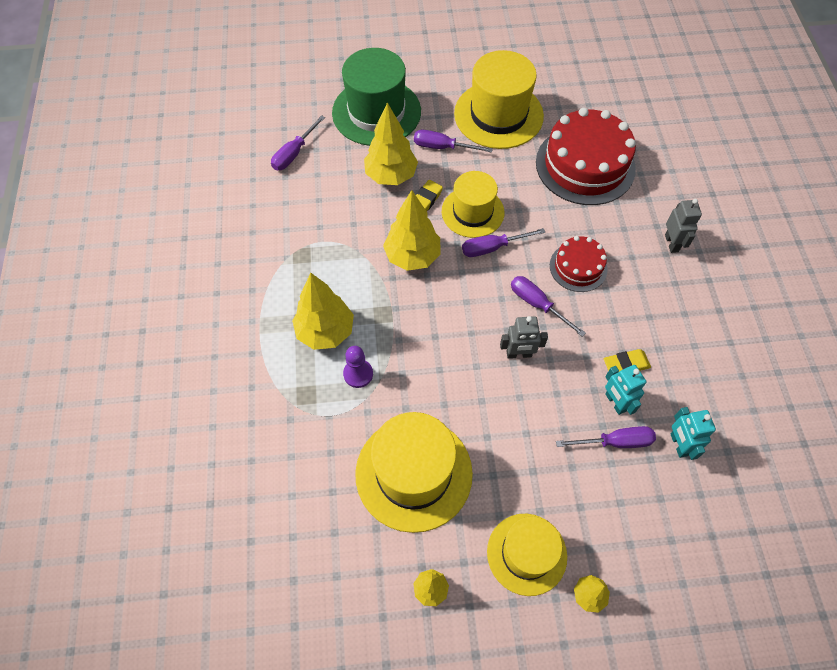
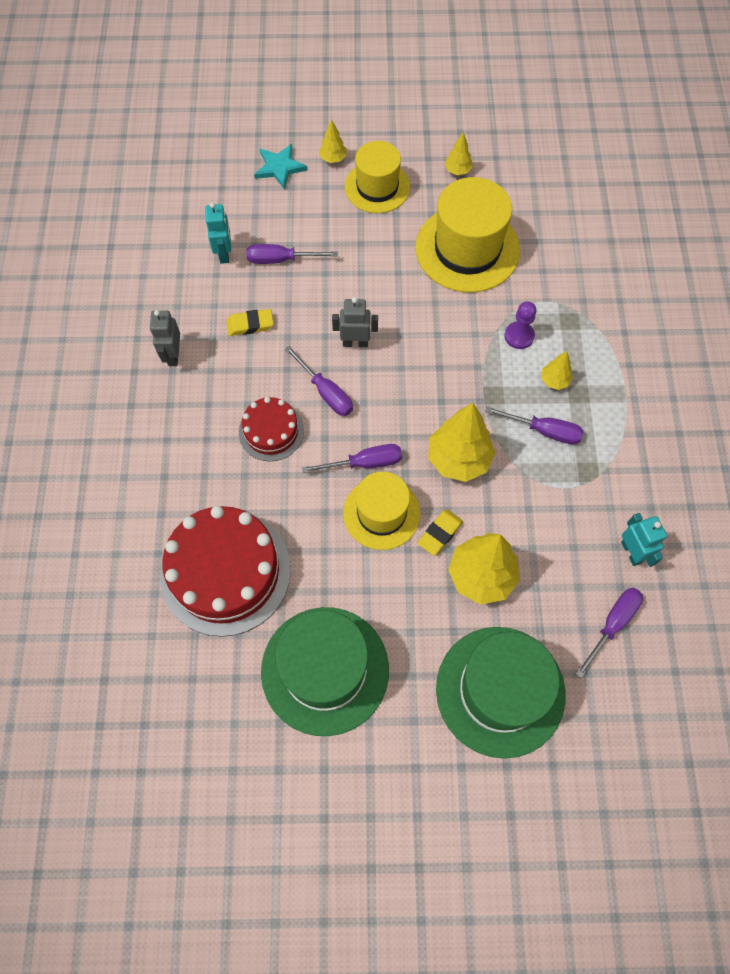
camera: 175 degrees left, 5 degrees up
(325, 331) = (554, 381): yellow tree -> yellow tree, size x0.49
(442, 147) = (410, 618): purple screwdriver -> purple screwdriver (544, 431)
(498, 115) = (325, 670): yellow hat -> green hat
(615, 402) = (271, 292): turquoise robot -> turquoise robot (631, 552)
(651, 574) = (279, 167): none -> turquoise star
(671, 243) = (155, 452): grey robot -> grey robot (173, 355)

